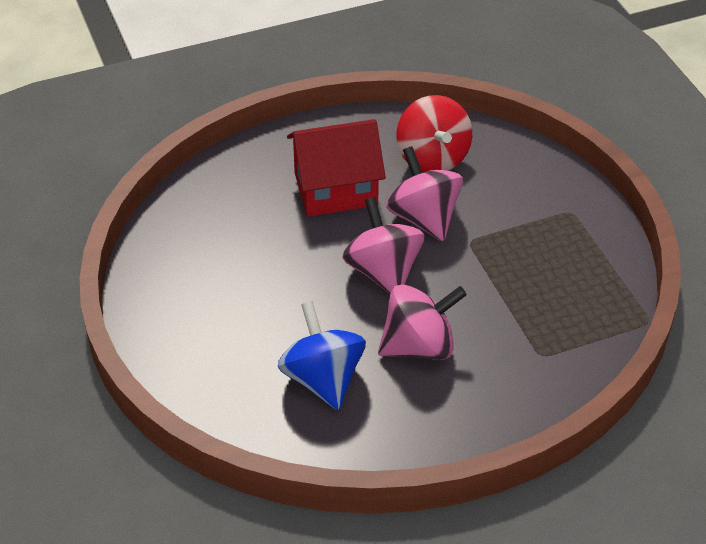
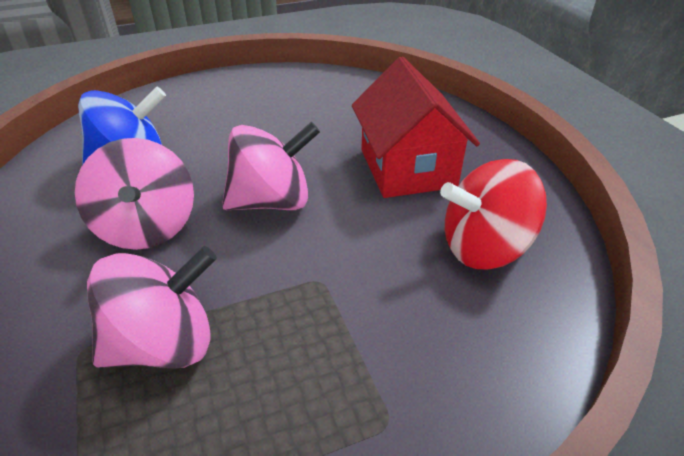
camera: 90 degrees right, 5 degrees down
(423, 218) = (364, 236): pink spinning top -> pink spinning top (164, 344)

